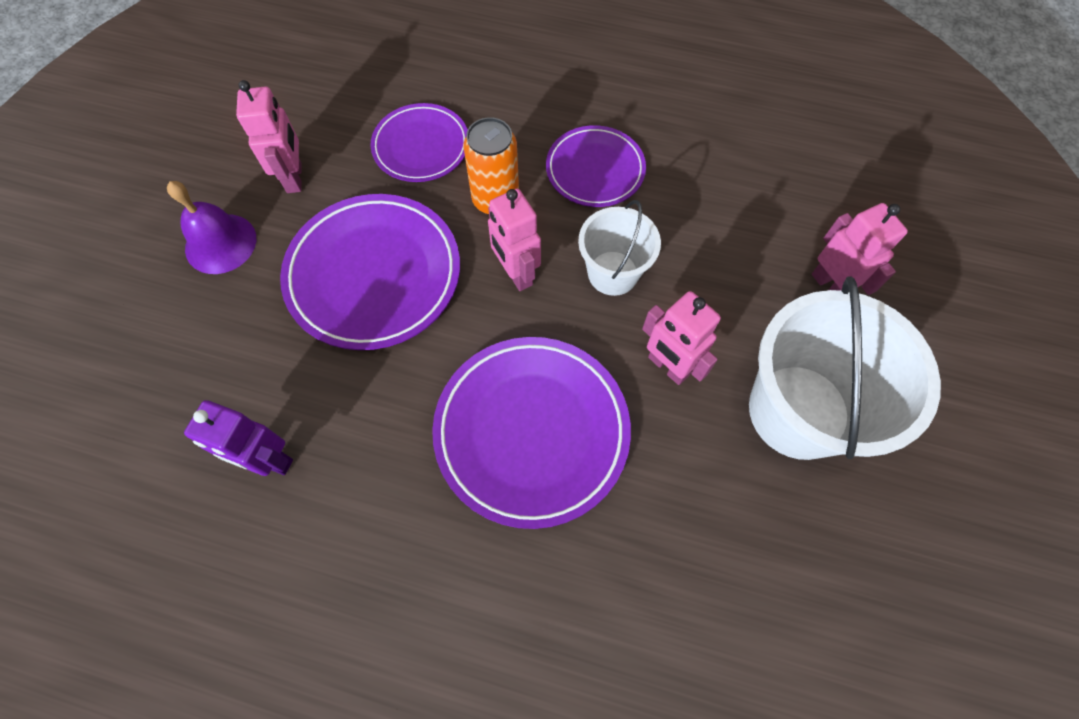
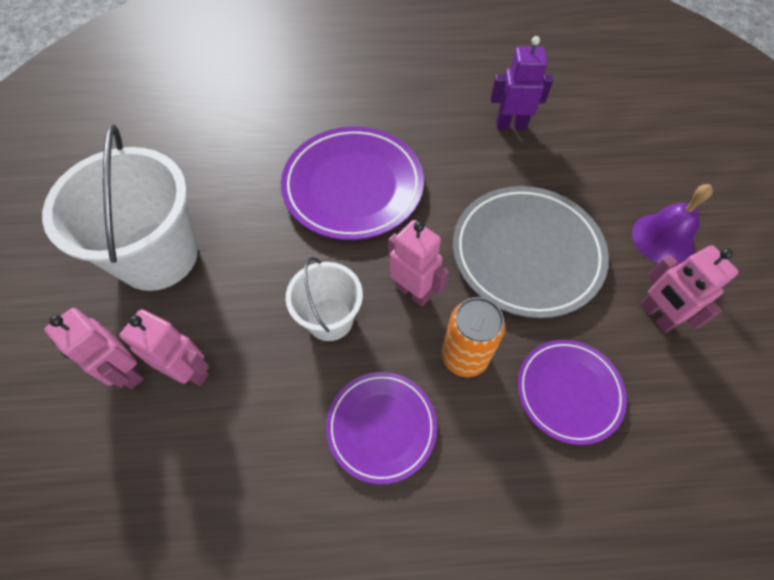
camera: 160 degrees right, 5 degrees down
(374, 274) = (527, 253): purple plate -> grey plate
(667, 366) = (265, 257): pink robot -> pink robot (189, 371)

